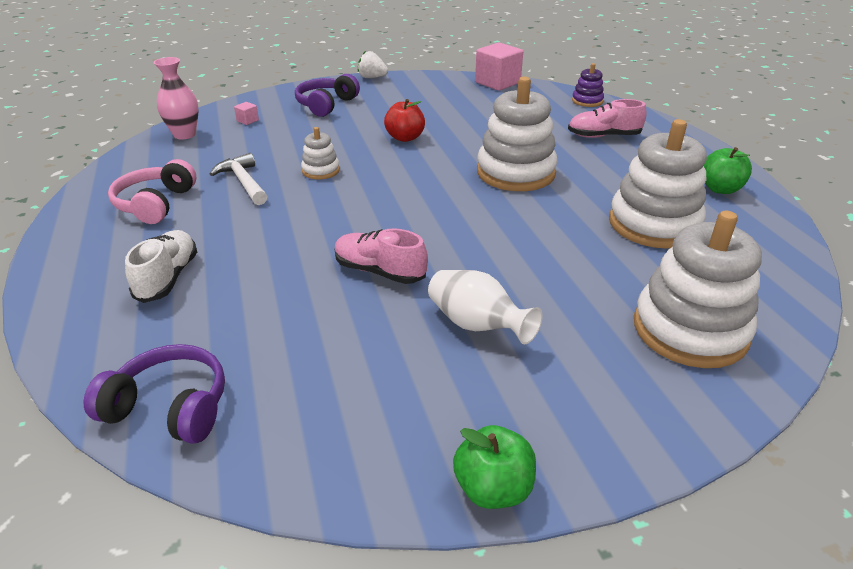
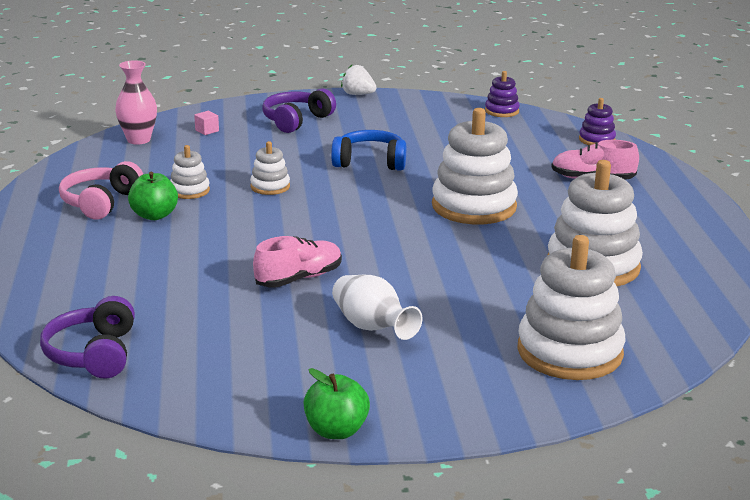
camera: 10 degrees right, 10 degrees down
(168, 278) = (104, 264): white shoe -> none
(170, 407) = (93, 354): purple headphones -> purple headphones turned 120 degrees counterclockwise
(243, 182) = (189, 191): white hammer -> white stacking toy
(379, 271) = (299, 278): pink shoe -> pink shoe turned 105 degrees clockwise
(405, 138) = (370, 162): red apple -> blue headphones
(497, 83) = (502, 111): pink cube -> purple stacking toy
(720, 189) = (688, 241): green apple -> green apple (154, 215)

